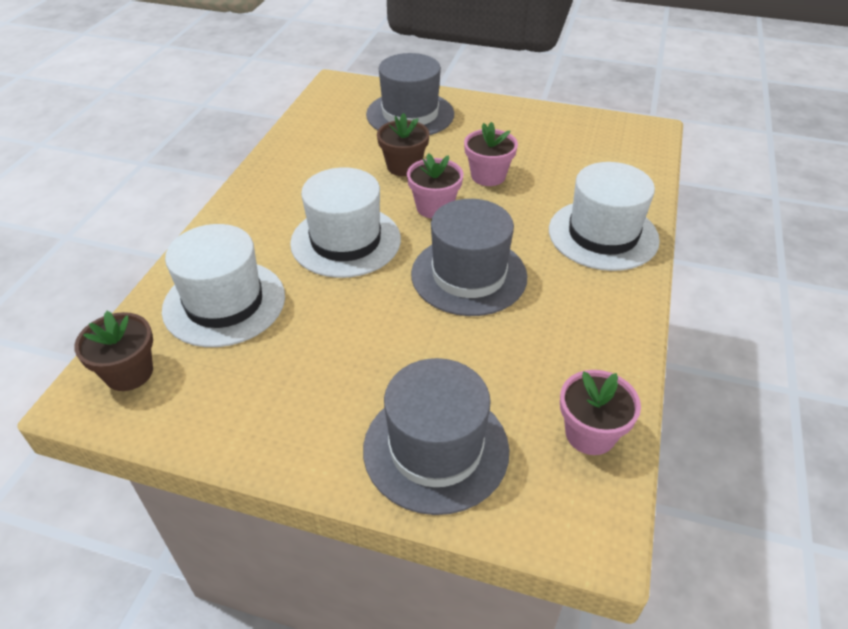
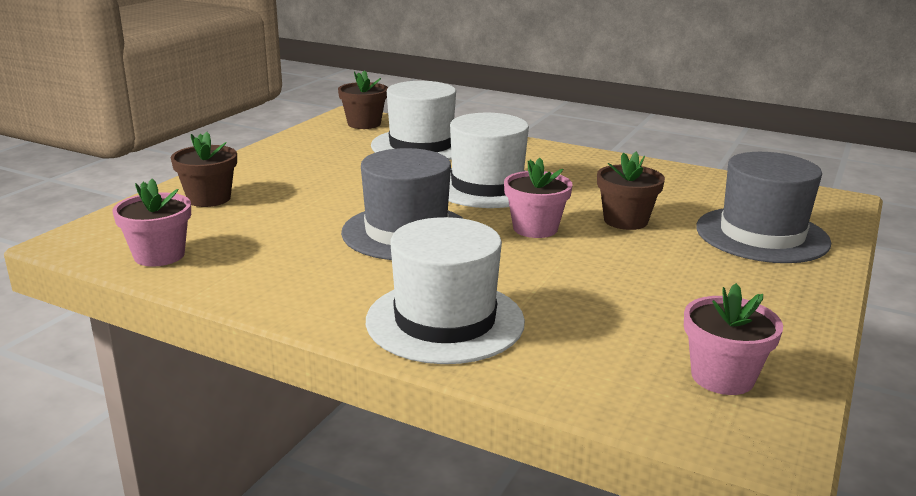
camera: 100 degrees right, 20 degrees down
(436, 449) = (209, 199): grey hat -> brown flower pot
(488, 176) = (600, 266): pink flower pot -> pink flower pot (722, 377)

